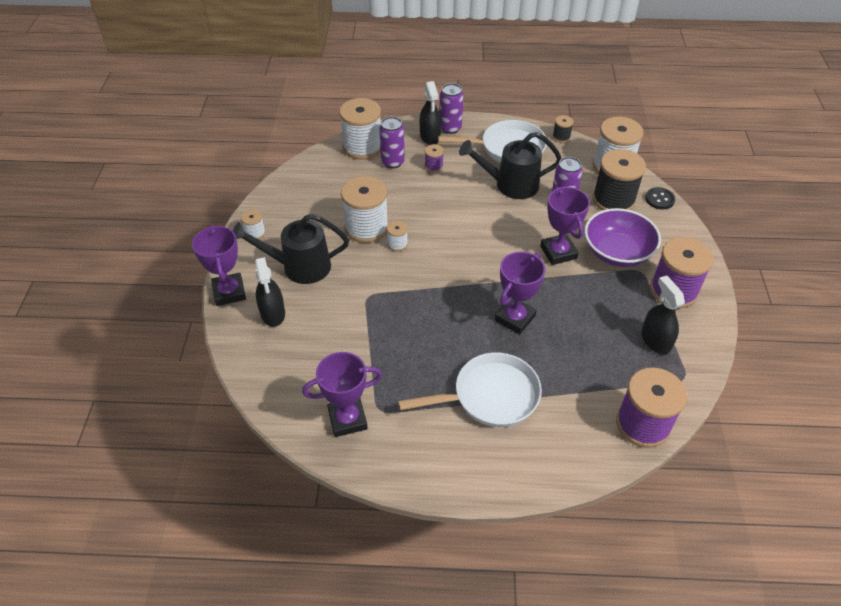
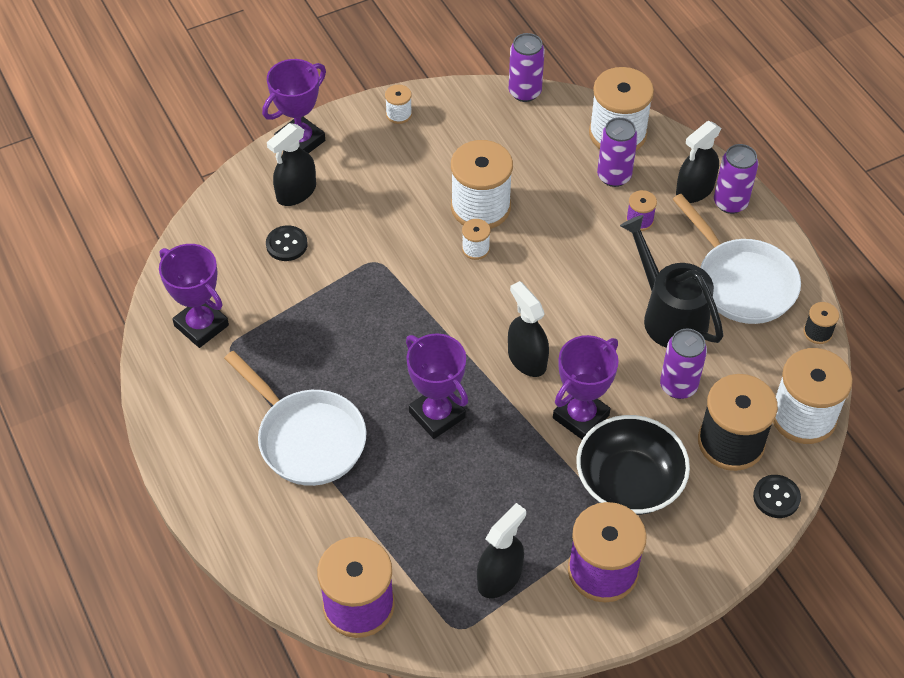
camera: 60 degrees right, 5 degrees up
(294, 170) = (525, 92): none -> purple can
(298, 267) = (376, 178): black watering can -> none
(314, 338) = (286, 244): none -> black button
(500, 257) = (527, 359): none -> black spray bottle
(514, 318) = (437, 415): purple trophy -> purple trophy turned 45 degrees clockwise
(617, 252) = (629, 482): purple bowl -> black bowl

